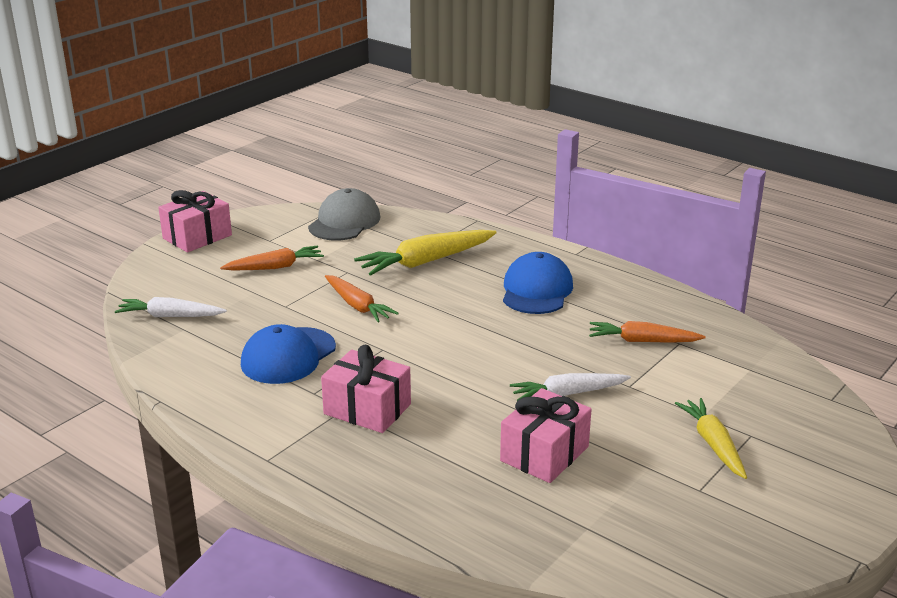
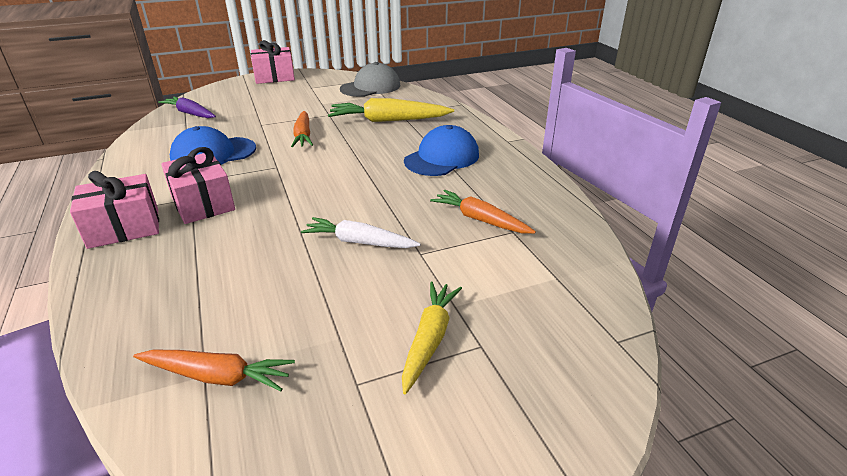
camera: 30 degrees right, 5 degrees up
(170, 316) = (190, 113): white carrot -> purple carrot
(275, 267) = (290, 102): orange carrot -> orange carrot (217, 376)
(544, 454) = (270, 286): pink gift -> pink gift (124, 228)

